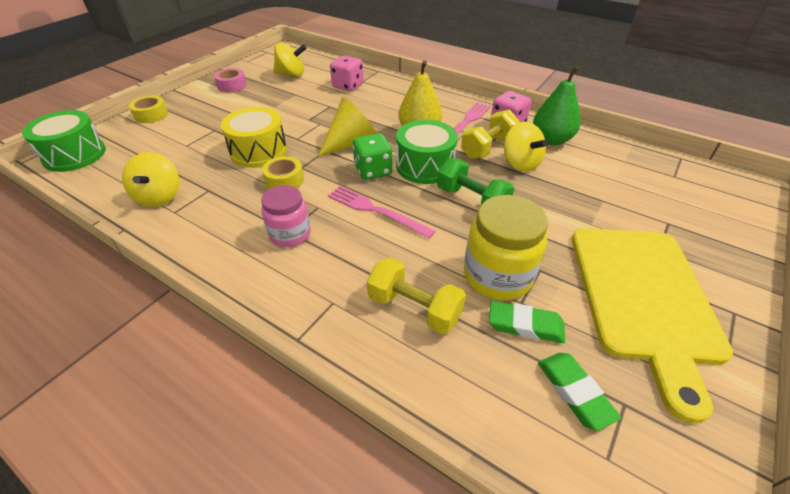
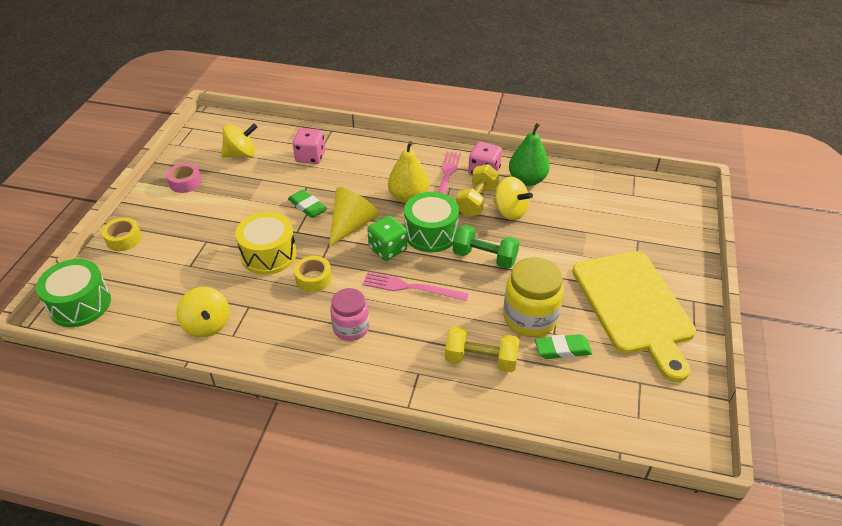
camera: 20 degrees left, 0 degrees up
(574, 392) = (608, 384): green eraser -> green eraser (307, 206)

